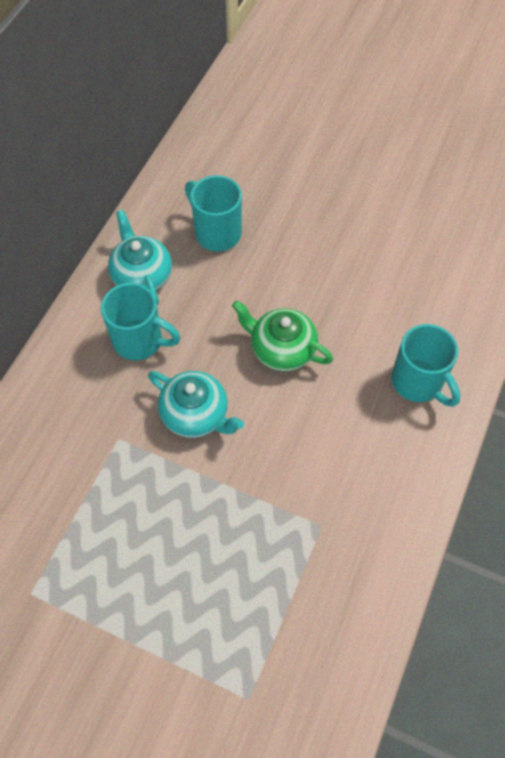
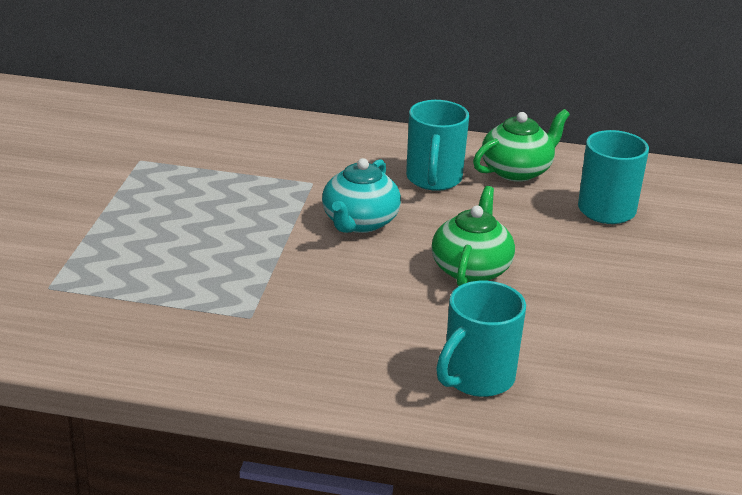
camera: 75 degrees right, 30 degrees down
(141, 275) = (517, 170): turquoise teapot -> green teapot

